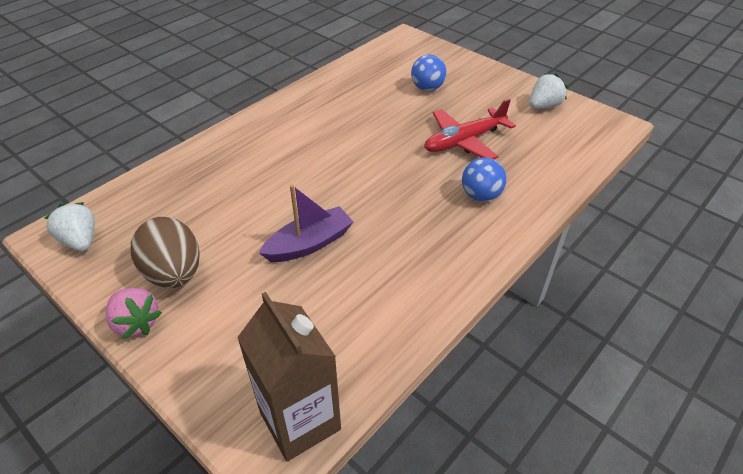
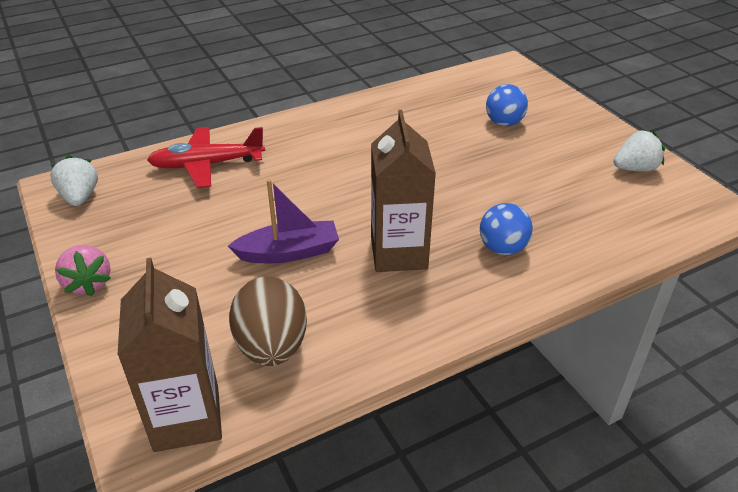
camera: 20 degrees right, 5 degrees down
(174, 273) = (145, 248): brown egg -> brown egg (272, 347)
(402, 221) = (399, 253): none -> brown carton
(464, 141) = (516, 187): red plane -> red plane (207, 165)

